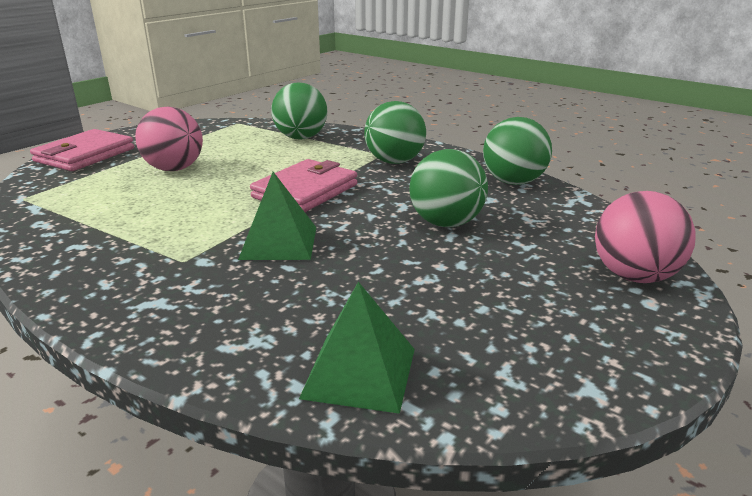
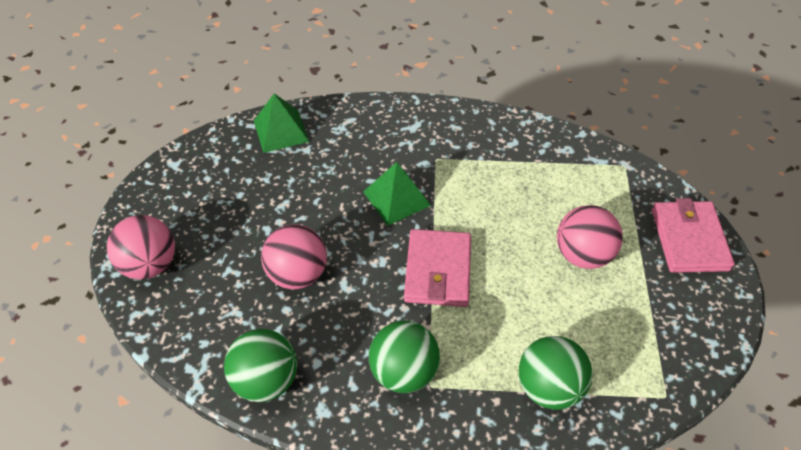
camera: 150 degrees right, 25 degrees up
(446, 223) = (298, 274): green ball -> pink ball

